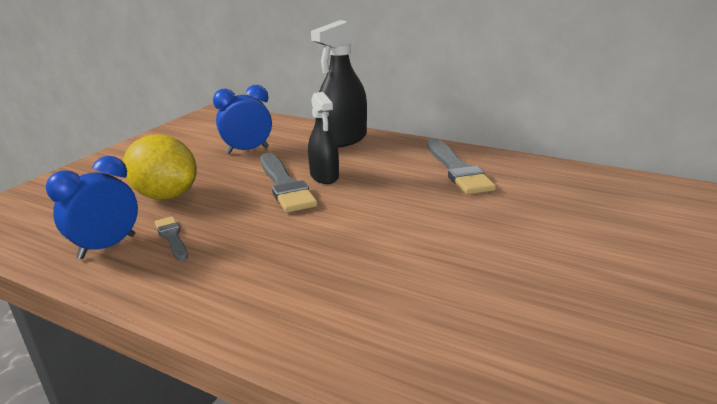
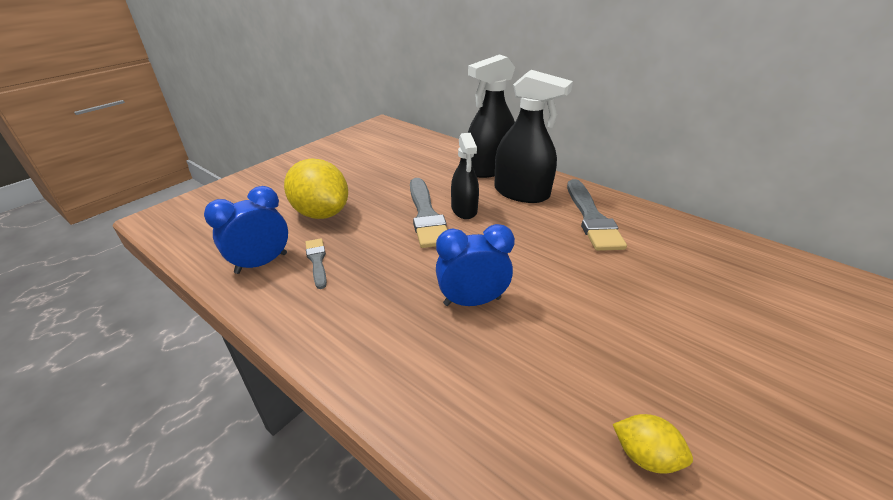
camera: 10 degrees right, 10 degrees up
(247, 150) = (401, 171): blue clock -> blue clock (472, 301)
(381, 156) = (521, 193): none -> black spray bottle
(546, 345) = (645, 455): none -> yellow lemon

